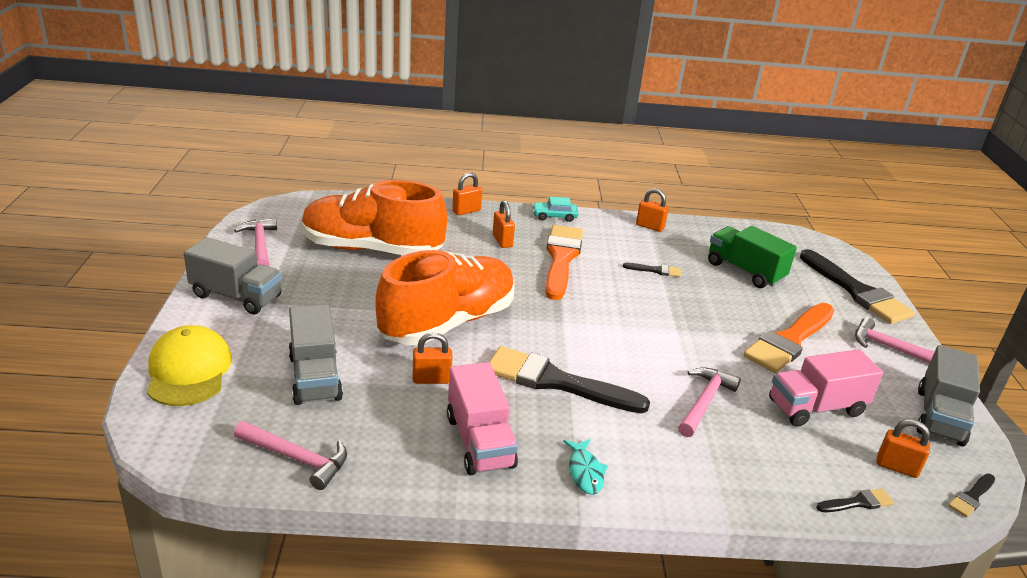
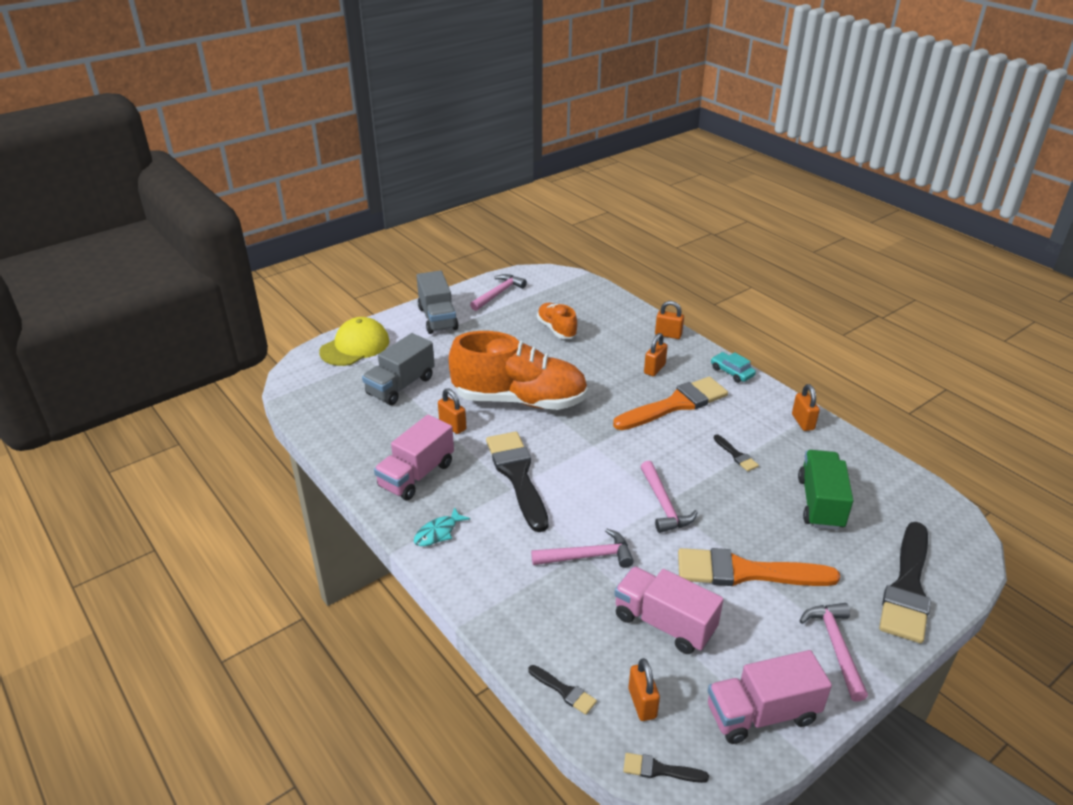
camera: 55 degrees right, 5 degrees up
(296, 458) = (327, 420): pink hammer -> pink hammer (663, 504)
(372, 249) = (556, 329): orange shoe -> orange shoe, size x0.49
(939, 416) = (761, 714): grey truck -> pink truck

